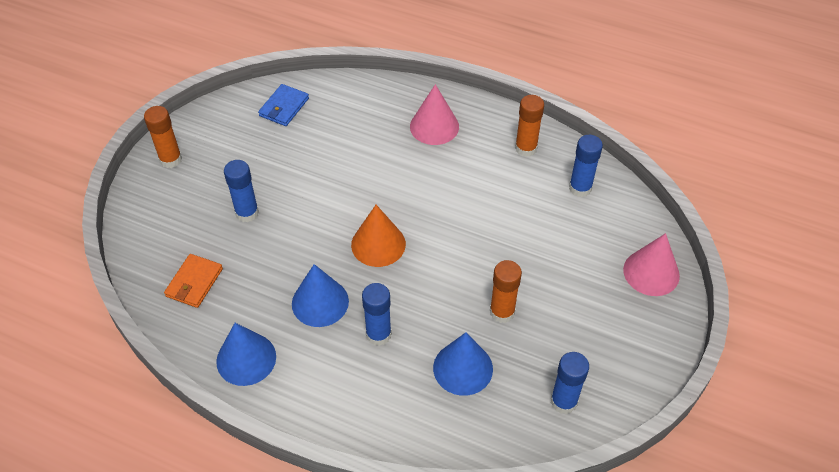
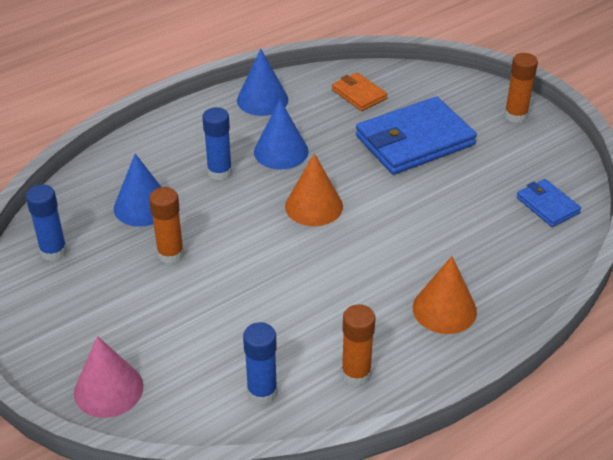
camera: 120 degrees right, 10 degrees down
(247, 213) = (414, 141): blue glue stick -> blue wallet
(434, 126) = (444, 309): pink cone -> orange cone

